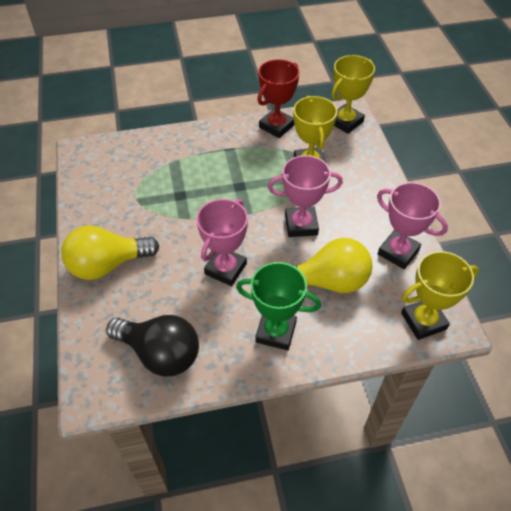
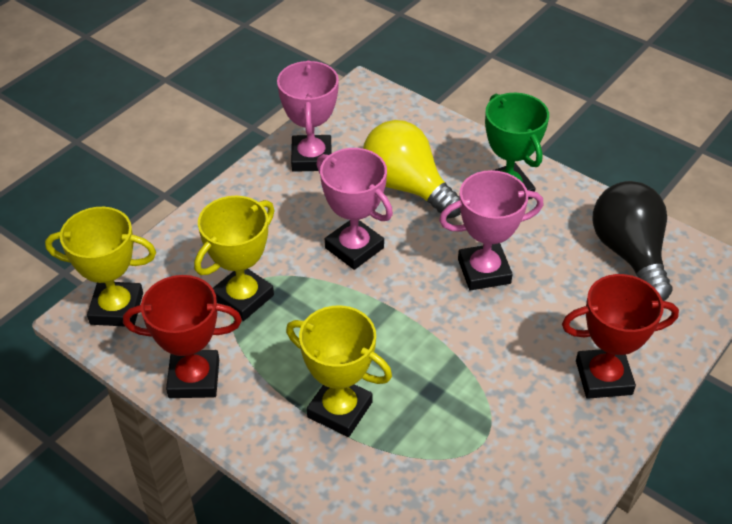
camera: 130 degrees left, 5 degrees down
(107, 265) = (603, 377): yellow light bulb -> red trophy
(423, 321) = (379, 108): yellow trophy -> yellow trophy (340, 409)

